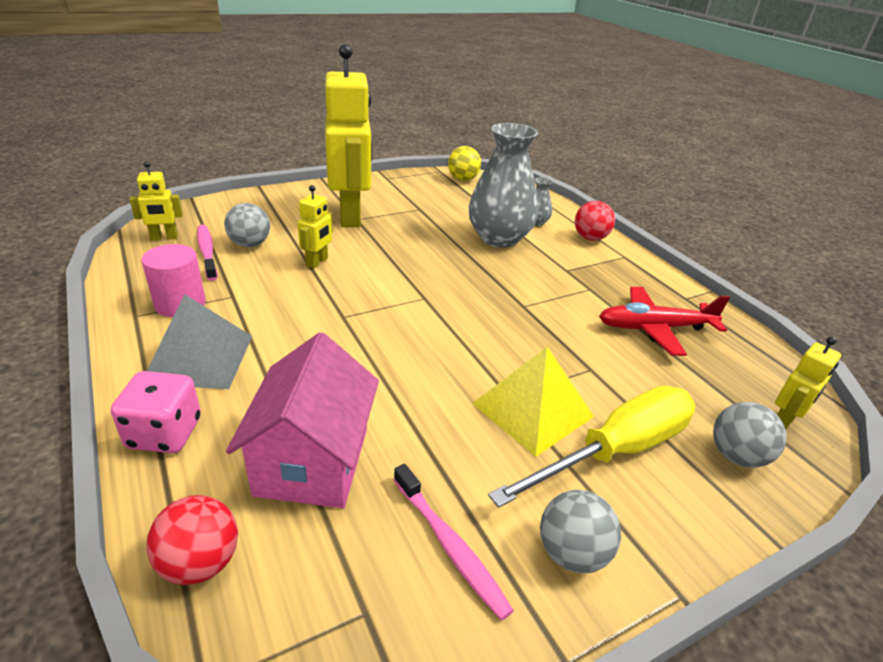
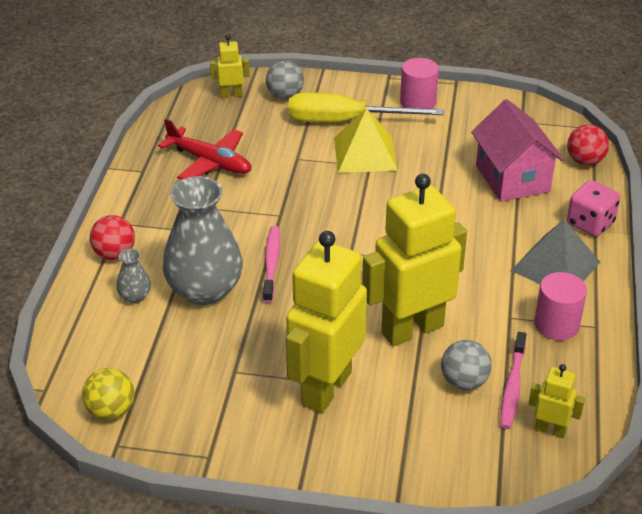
camera: 140 degrees left, 5 degrees up
(313, 461) = (512, 178): pink house -> pink house turned 60 degrees counterclockwise
(317, 262) = (412, 329): yellow robot -> yellow robot, size x2.24
(450, 545) = (469, 124): pink toothbrush -> pink toothbrush (271, 263)
(571, 553) = (418, 102): grey ball -> pink cylinder

